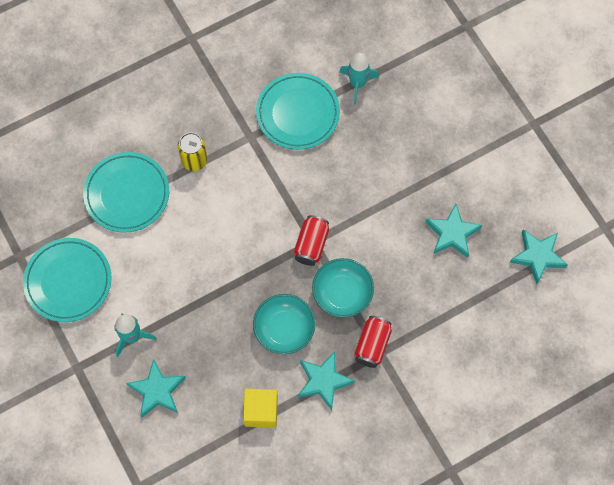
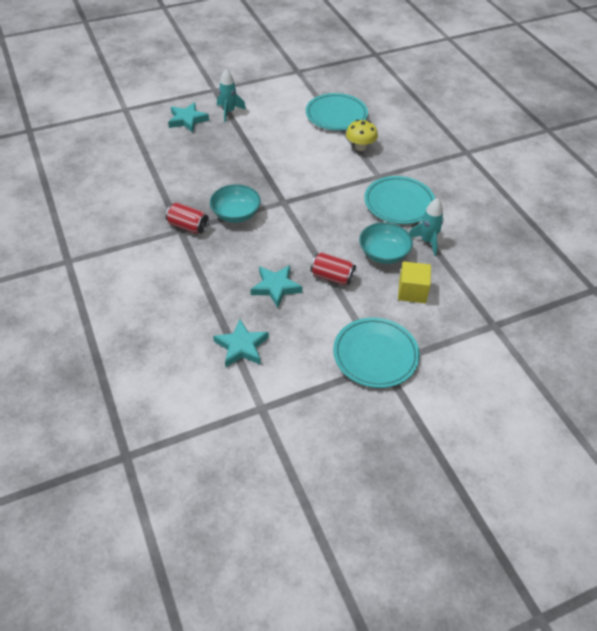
camera: 95 degrees right, 20 degrees down
(68, 281) = (275, 88): turquoise plate -> turquoise plate (375, 355)
(194, 160) = (360, 147): yellow can -> yellow mushroom
(261, 411) = (156, 164): yellow cube -> yellow cube (412, 291)
(284, 329) = (215, 181): turquoise bowl -> turquoise bowl (383, 253)
(311, 245) = (281, 200): red can -> red can (332, 277)
(323, 381) = (167, 197): turquoise star -> none

